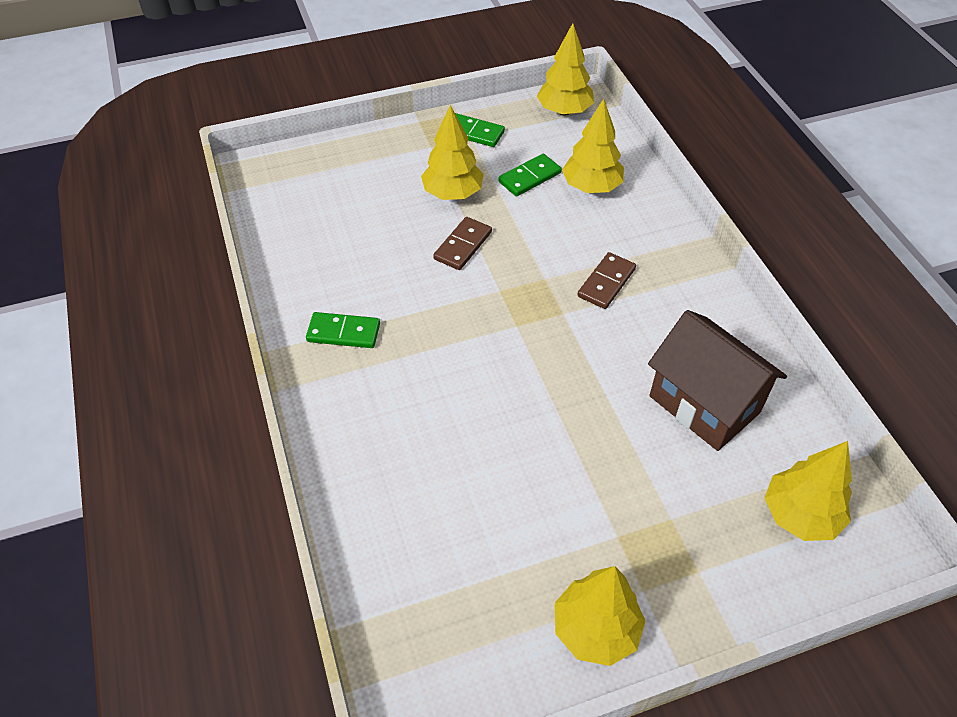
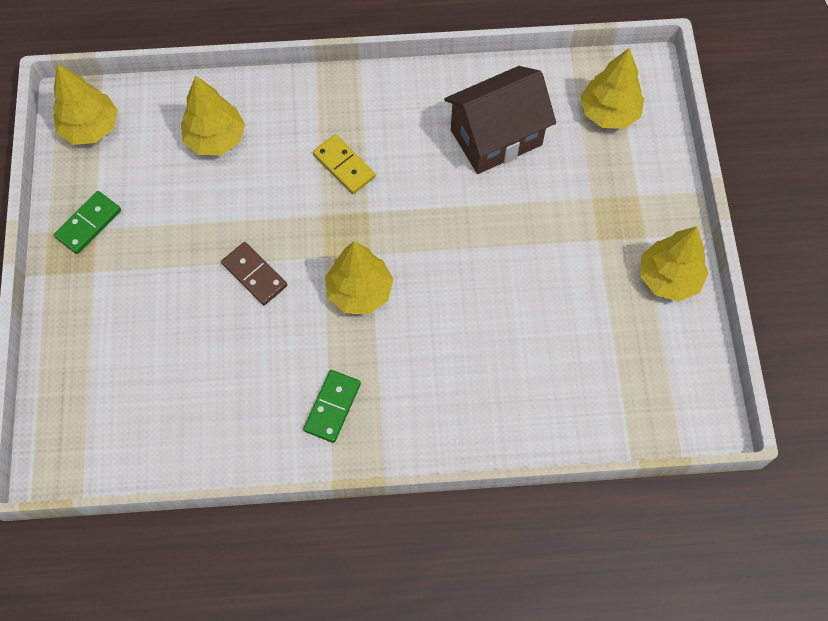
camera: 75 degrees left, 15 degrees up
(452, 193) = (176, 267): yellow tree -> yellow tree (360, 292)
(530, 177) = (180, 189): green domino -> none
(606, 282) = (344, 166): brown domino -> yellow domino

